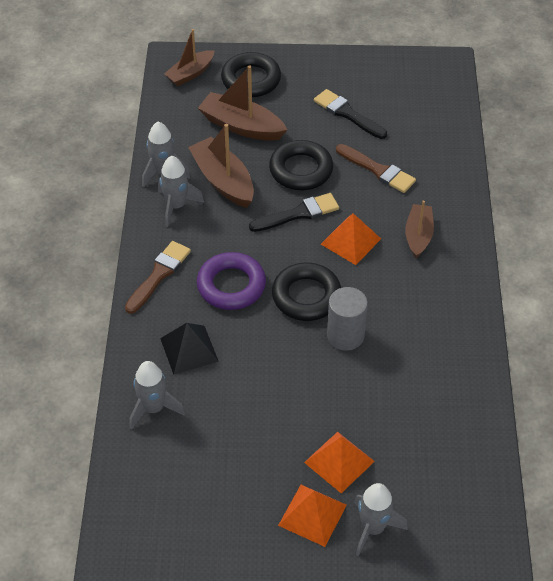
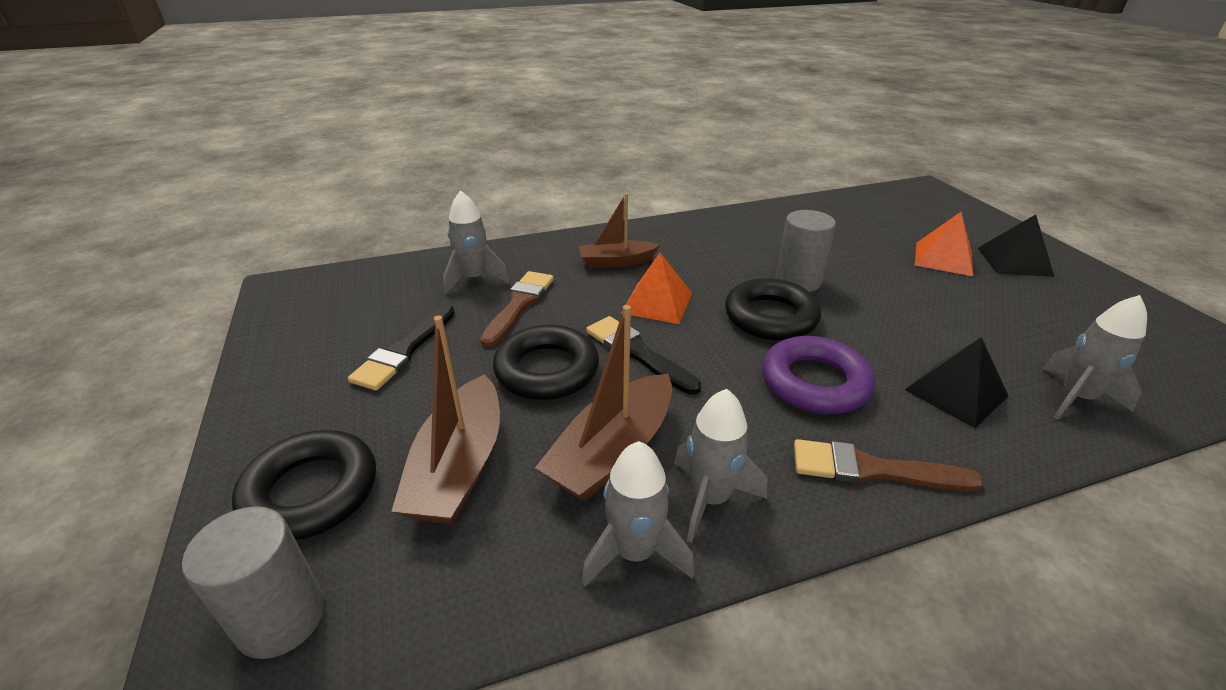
camera: 110 degrees left, 15 degrees down
(190, 73) = (281, 618): brown boat -> grey cylinder
(312, 515) = (1014, 261): orange pyramid -> black pyramid
(373, 528) = (977, 233): grey rocket -> grey rocket (474, 279)

